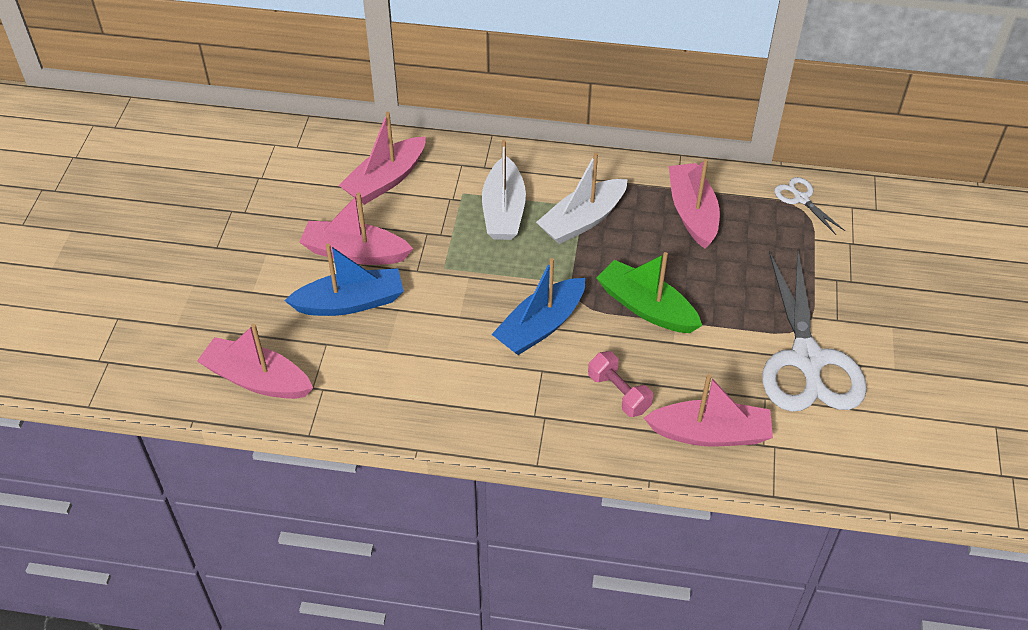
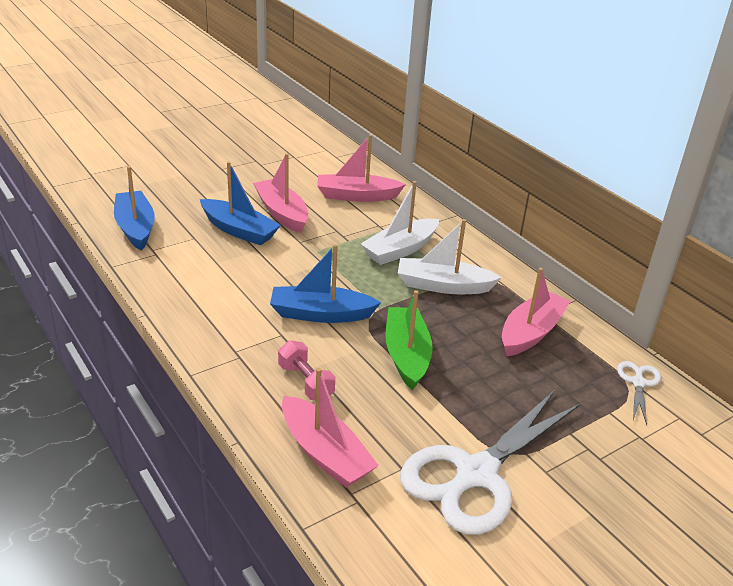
camera: 45 degrees right, 15 degrees down
(257, 379) = (135, 227): pink boat -> blue boat
(619, 393) = (306, 382): pink dumbbell -> pink dumbbell turned 45 degrees counterclockwise

